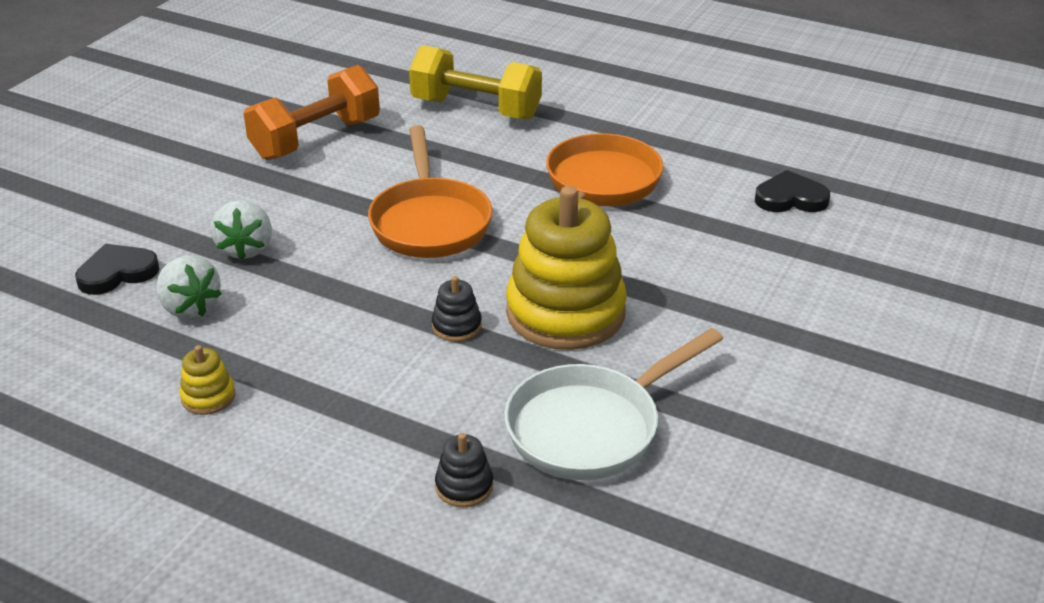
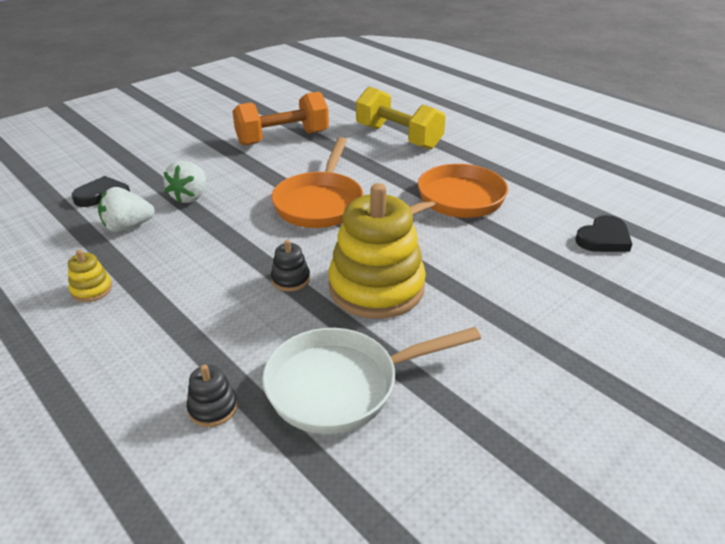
camera: 20 degrees right, 0 degrees up
(190, 307) = (128, 227): white strawberry -> white strawberry turned 90 degrees clockwise
(790, 198) = (603, 238): black heart -> black heart turned 120 degrees clockwise

